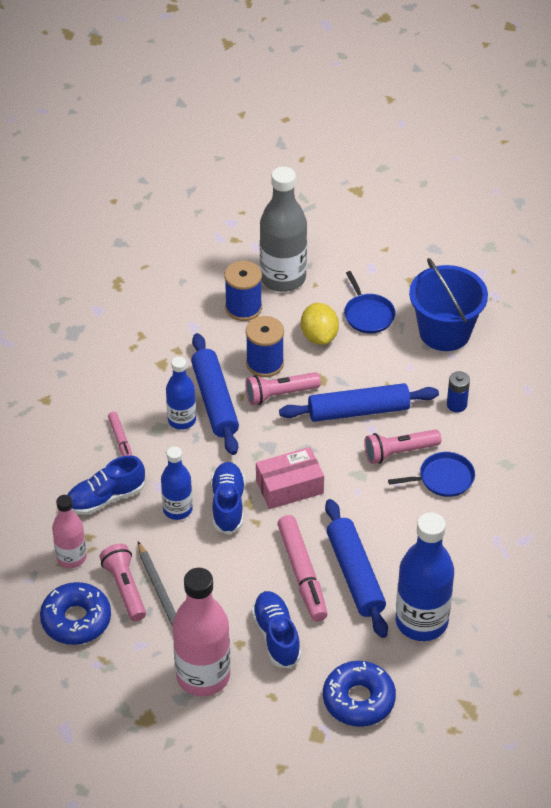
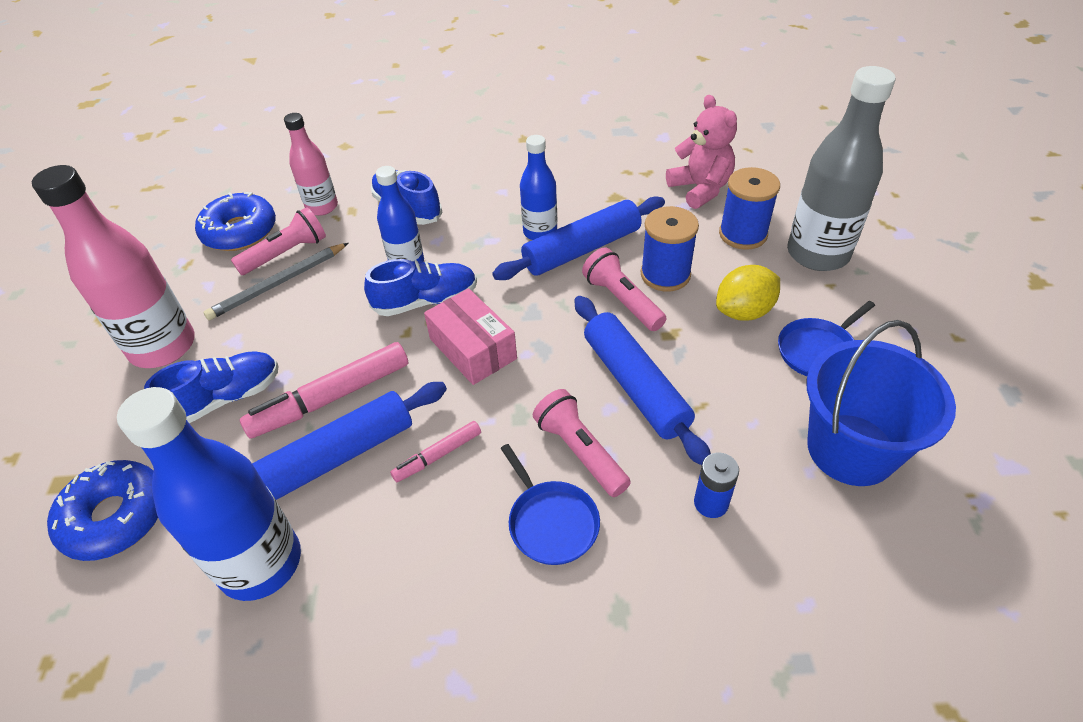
camera: 75 degrees right, 0 degrees up
(121, 440) = (491, 197): pink marker -> pink marker (438, 456)
(179, 312) = (700, 189): none -> pink teddy bear

